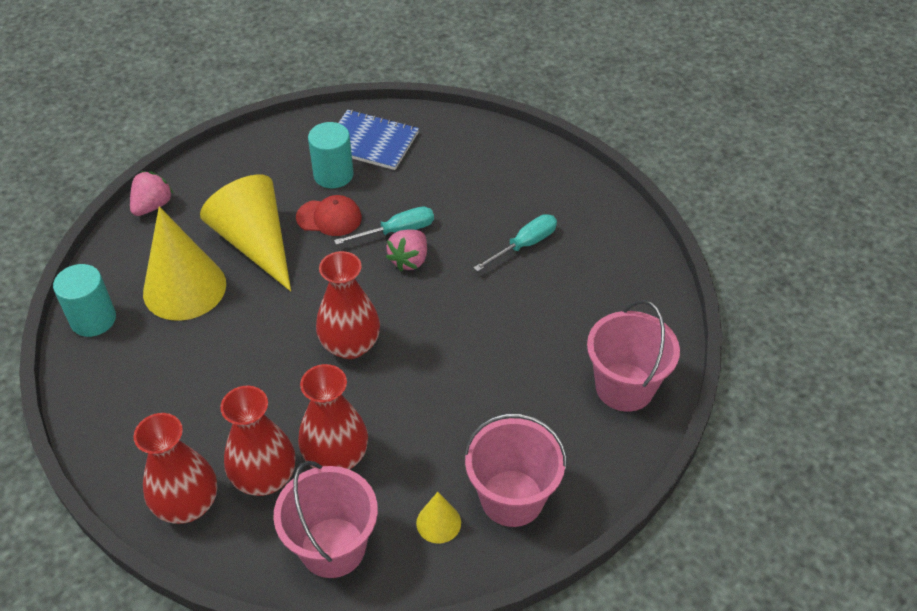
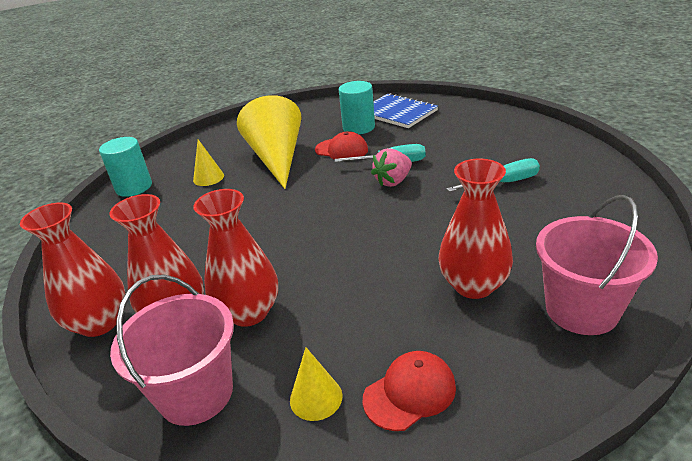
camera: 25 degrees right, 15 degrees down
(152, 206) = (221, 132): pink strawberry -> none
(184, 288) = (208, 178): yellow cone -> yellow cone, size x0.46
(350, 345) = (311, 230): red vase -> red vase (473, 285)
(512, 498) = (410, 393): pink bucket -> red cap

